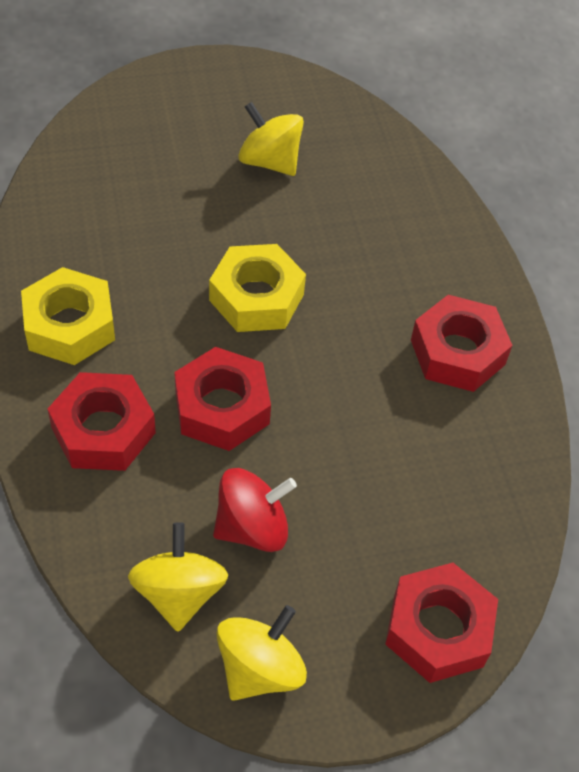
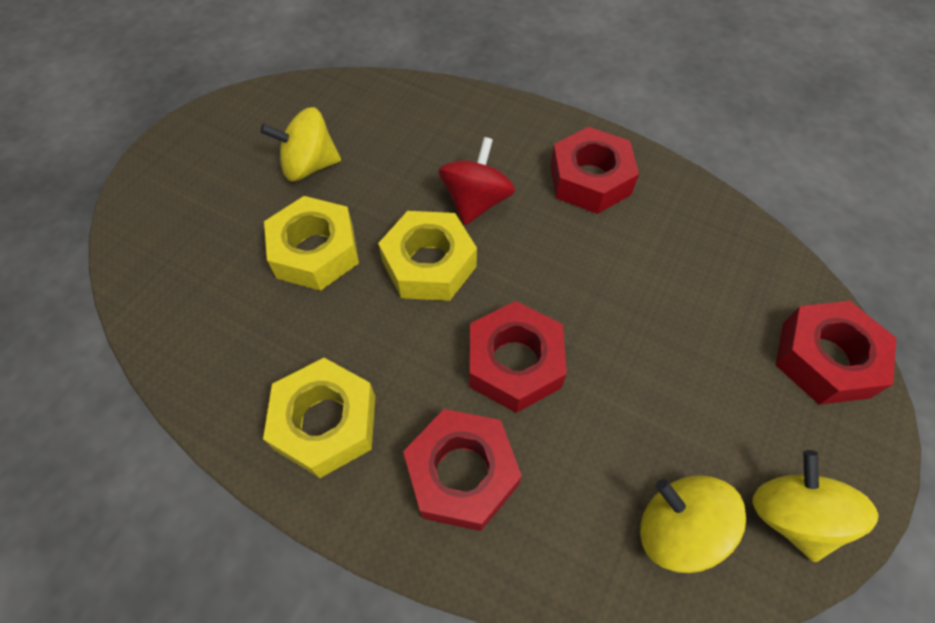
camera: 45 degrees left, 5 degrees up
(197, 221) = (315, 251): none -> yellow nut
(252, 527) = (649, 423): red spinning top -> red spinning top (476, 202)

